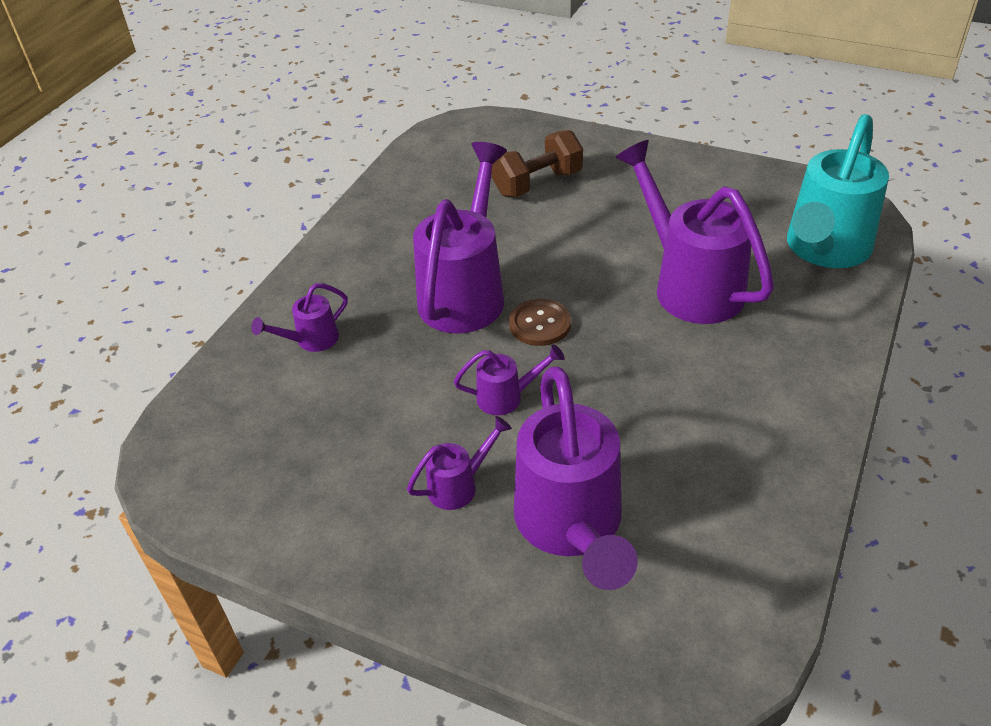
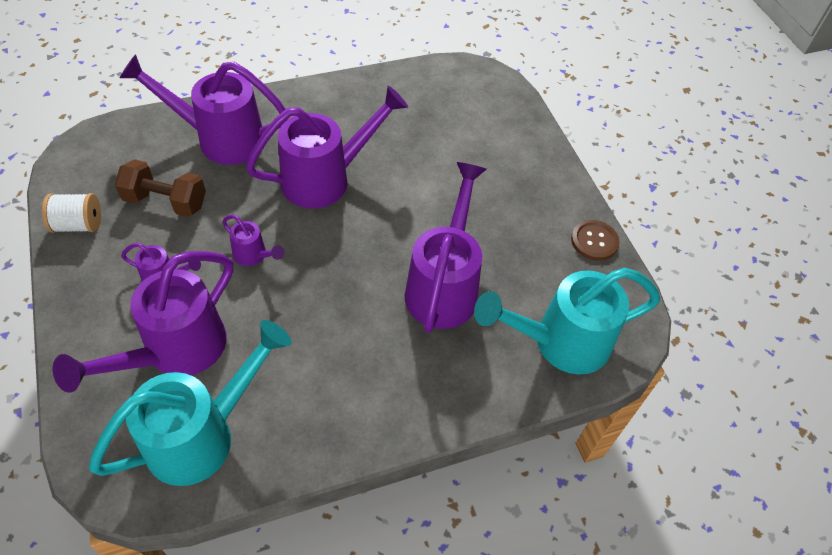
camera: 40 degrees right, 10 degrees up
(288, 526) = (78, 225): none -> white spool
(311, 340) = (221, 139): purple watering can -> purple watering can, size x2.17
(537, 183) = (465, 147): brown dumbbell -> brown dumbbell (166, 202)
(540, 324) = (331, 232): brown button -> brown button (594, 241)
(706, 559) = (202, 435): none -> turquoise watering can

